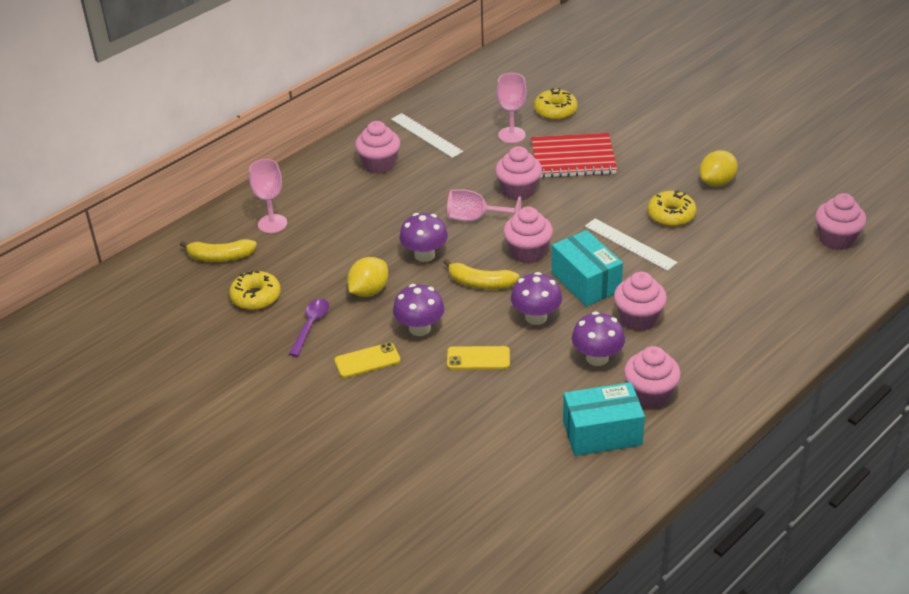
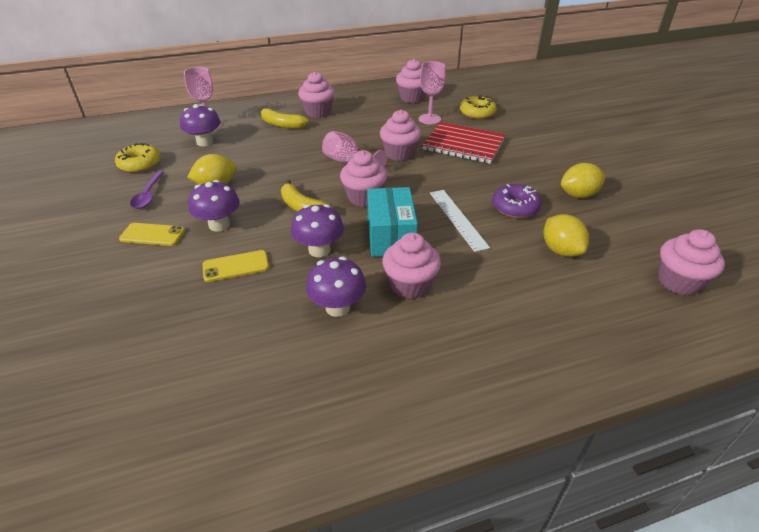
camera: 25 degrees right, 0 degrees up
(220, 257) = (152, 134): yellow banana -> yellow banana (282, 124)
(311, 325) = (148, 195): purple spoon -> purple spoon turned 135 degrees clockwise
(424, 255) = (284, 174): purple mushroom -> purple mushroom (205, 142)
(426, 135) = (368, 104): white ruler -> none
(478, 358) = (236, 266): yellow phone -> yellow phone turned 45 degrees counterclockwise
(602, 433) = (267, 390): turquoise box -> none
(650, 394) = (355, 368): pink cupcake -> pink cupcake (412, 98)
(671, 215) = (515, 207): yellow donut -> purple donut
(735, 244) = (561, 250): none -> yellow lemon

